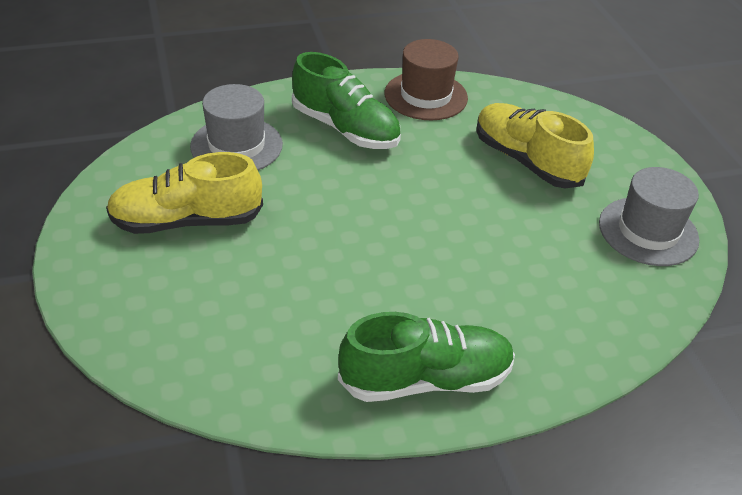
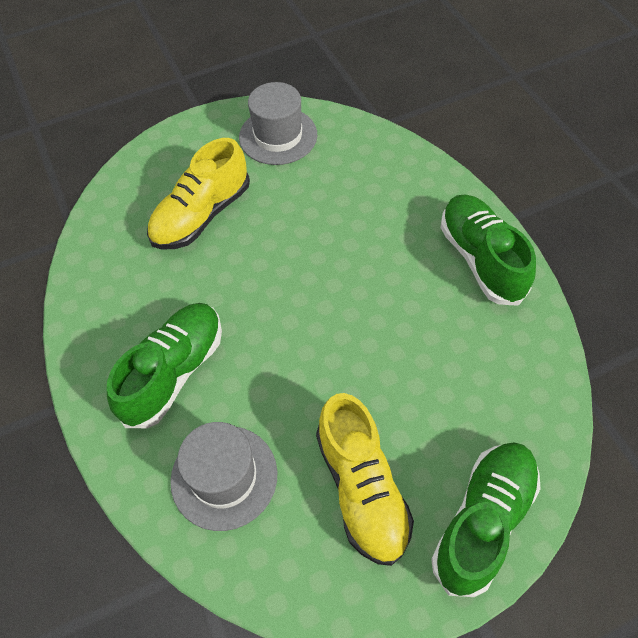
camera: 95 degrees left, 15 degrees up
(115, 294) = (483, 521): none -> green shoe
(426, 96) = (102, 306): brown hat -> none

